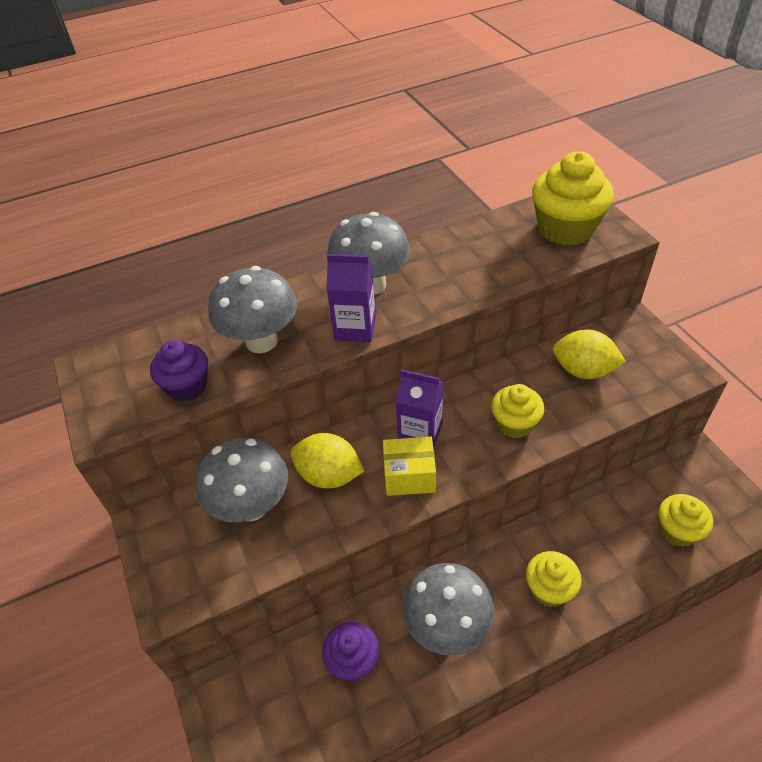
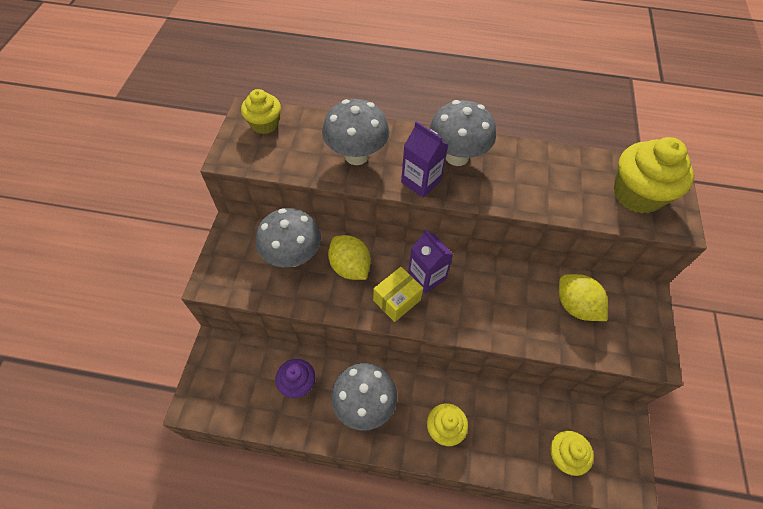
camera: 30 degrees right, 10 degrees up
(187, 386) = (291, 160): purple cupcake -> none
(409, 476) = (397, 300): yellow box -> yellow box turned 75 degrees counterclockwise
(514, 424) = (493, 311): yellow cupcake -> yellow cupcake (265, 124)

